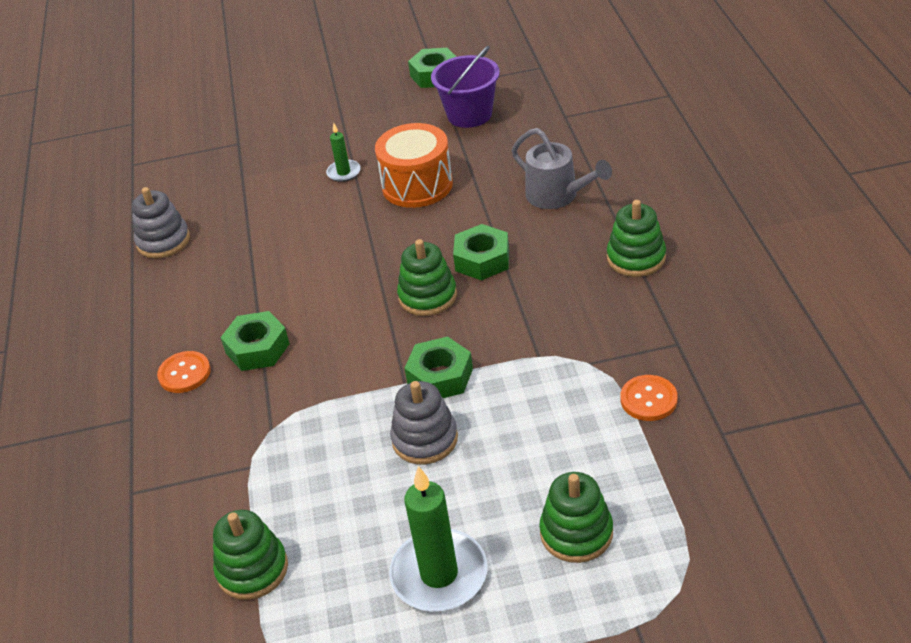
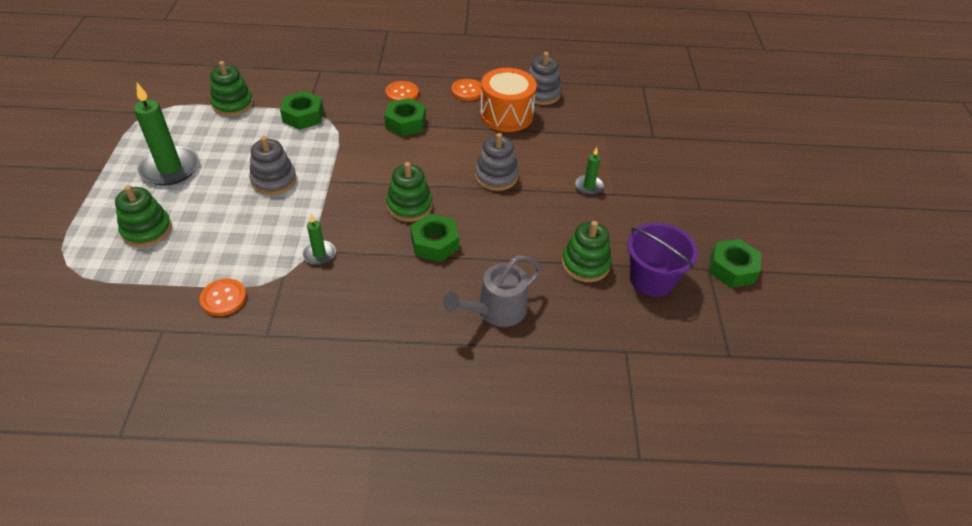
camera: 95 degrees right, 5 degrees up
(167, 309) = (467, 91): none -> orange button
(348, 241) = (496, 176): none -> grey stacking toy
(417, 185) = (552, 225): orange drum -> orange drum (506, 115)
(440, 376) = (324, 197): green nut -> green nut (303, 116)
(541, 345) = (319, 254): none -> green candle
(636, 258) = (382, 340): green stacking toy -> green stacking toy (585, 264)

